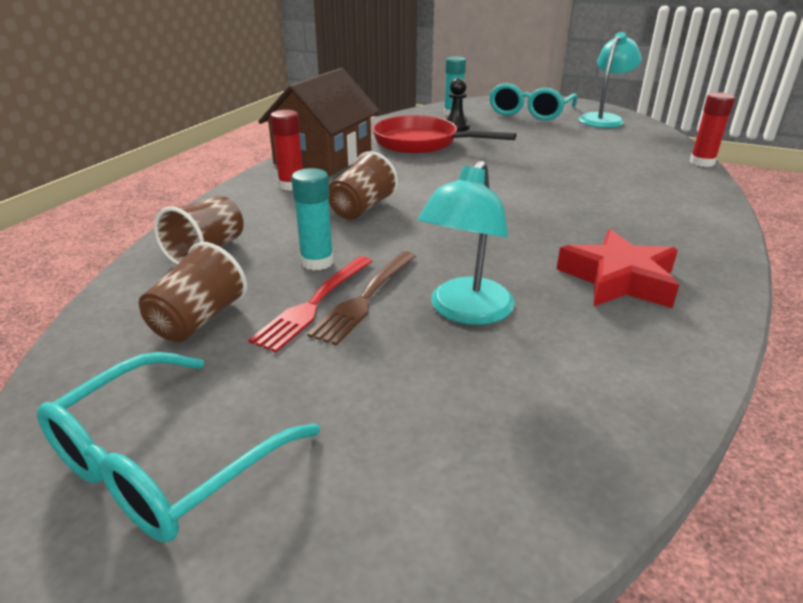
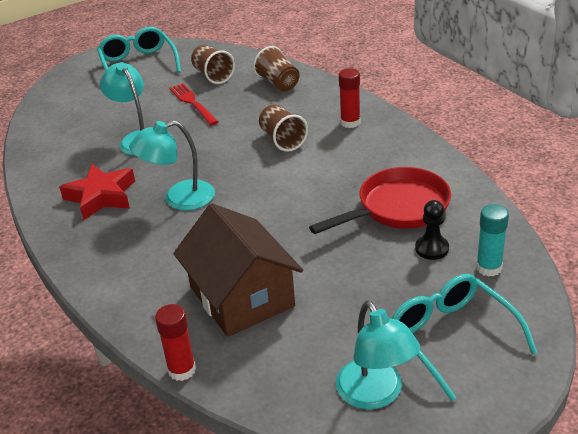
camera: 125 degrees right, 5 degrees up
(317, 262) = (230, 111): turquoise glue stick -> none
(323, 158) = (399, 147): brown house -> brown house (242, 296)
(365, 298) = (181, 116): brown fork -> none
(543, 229) = (179, 199): none -> turquoise lamp

